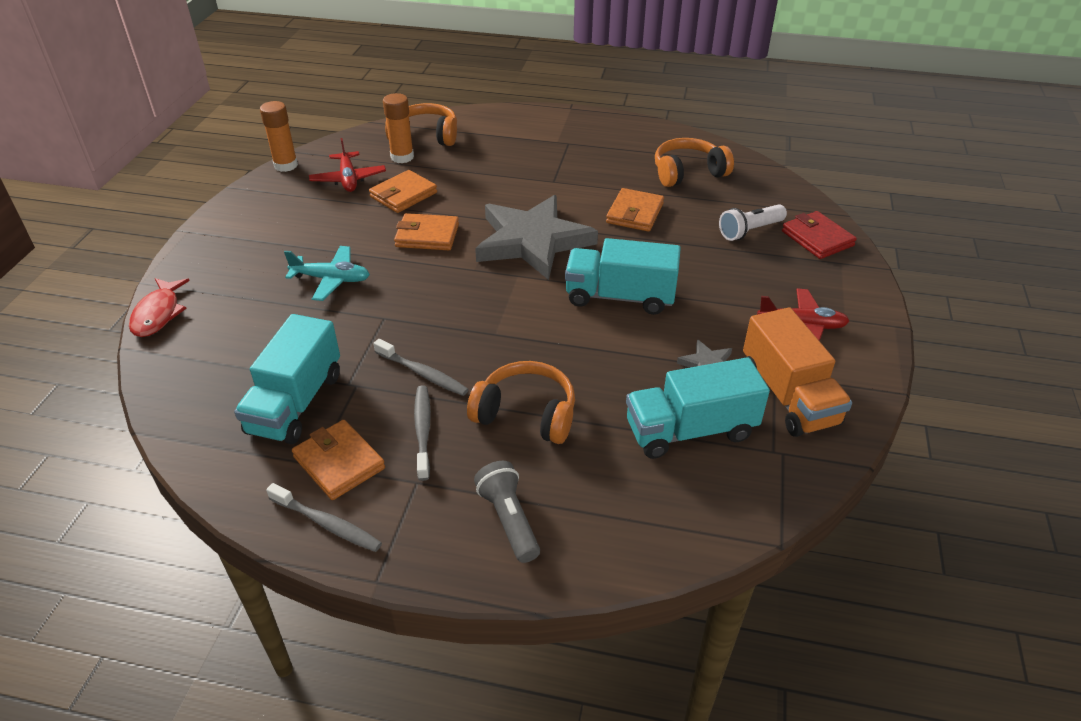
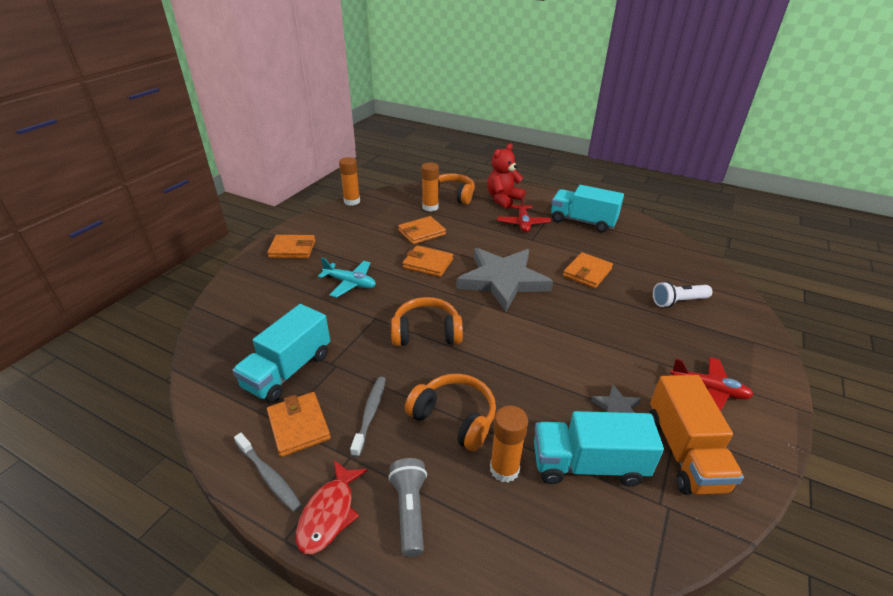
camera: 15 degrees right, 5 degrees down
(158, 314) = (228, 286): red fish -> red fish (329, 514)
(228, 247) = (292, 249): none -> orange wallet
(348, 179) = (389, 216): red plane -> red plane (523, 223)
(422, 373) = (387, 367): grey toothbrush -> none
(499, 131) = (503, 199): none -> red teddy bear
(600, 455) = (504, 469): none -> orange glue stick
(620, 297) = (558, 335): turquoise truck -> turquoise truck (583, 221)
(688, 173) = (637, 249): orange headphones -> orange headphones (426, 332)
(817, 238) = (735, 317): red wallet -> none

